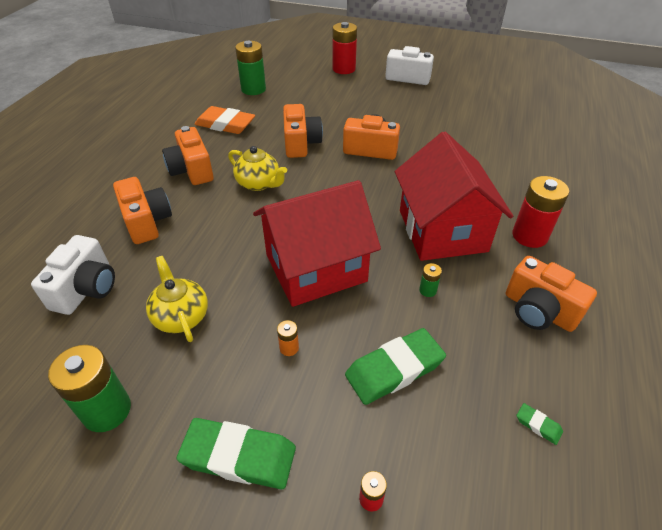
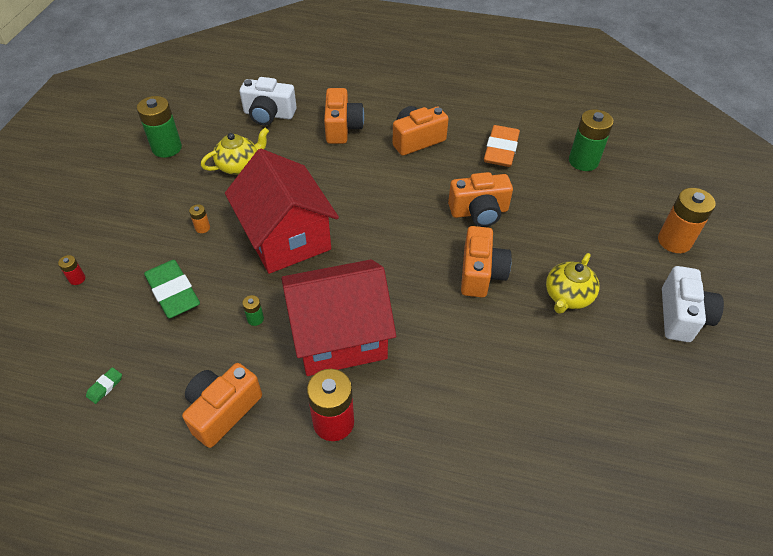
camera: 85 degrees right, 5 degrees up
(147, 222) = (342, 128): orange camera -> orange camera turned 60 degrees counterclockwise
(239, 456) = (122, 212): green eraser -> none
(258, 183) = (402, 187): yellow teapot -> yellow teapot (567, 296)
(344, 69) = (674, 241): red battery -> orange battery

